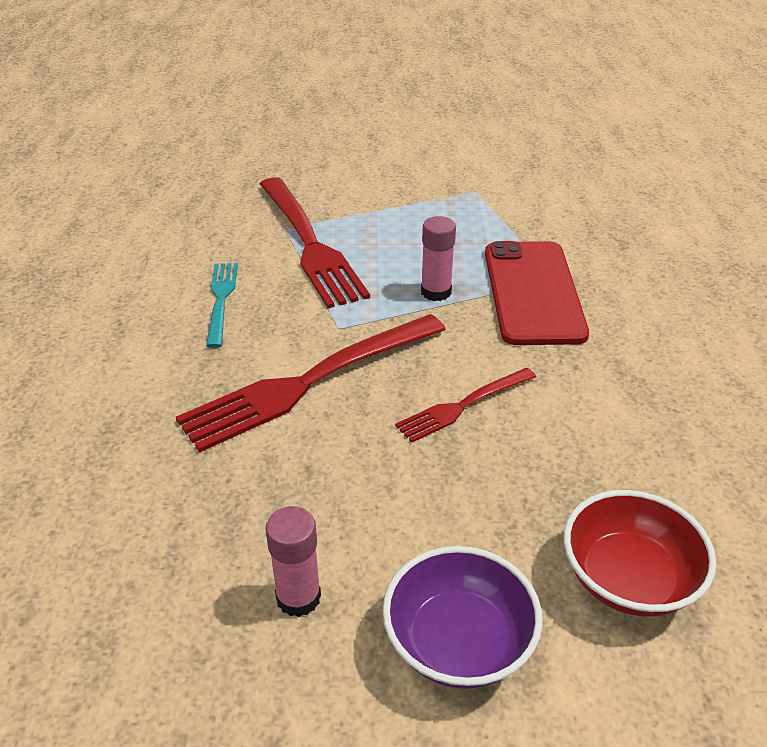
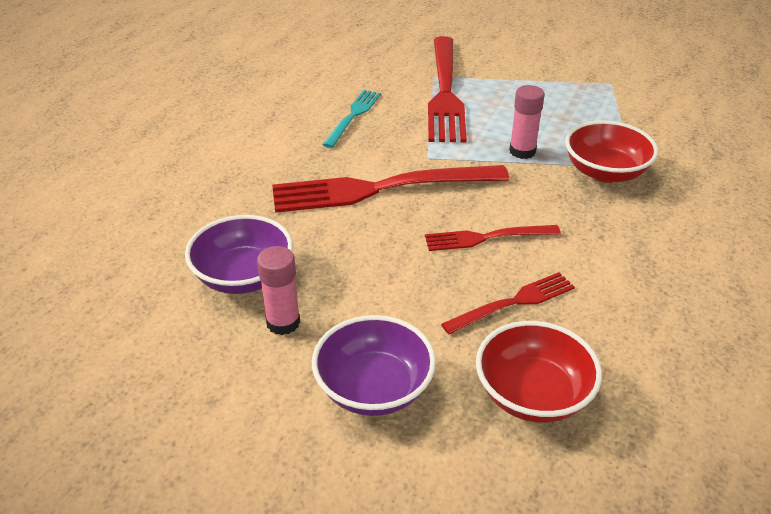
camera: 25 degrees right, 0 degrees up
(210, 553) = (243, 276): none -> purple bowl
(533, 292) = (605, 172): red phone -> red bowl
(539, 474) = (514, 302): none -> red fork

